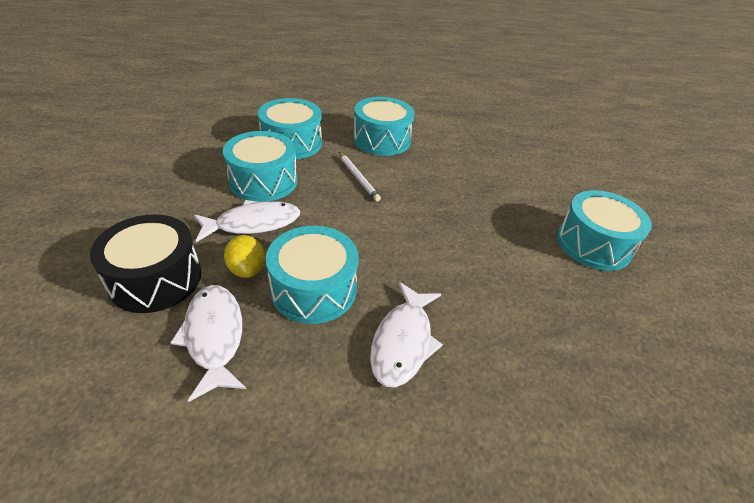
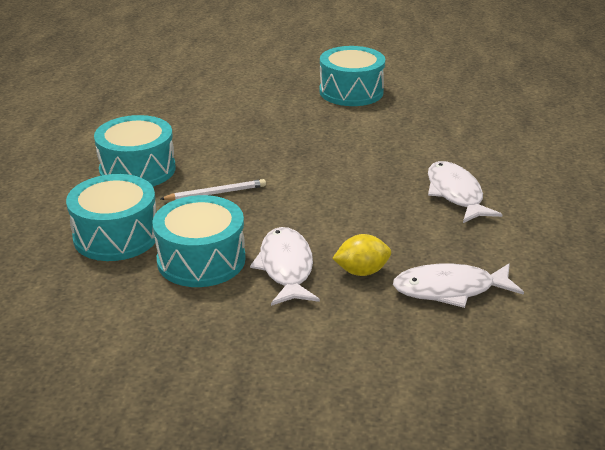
camera: 75 degrees left, 10 degrees down
(156, 279) = (370, 332): black drum -> none
(314, 289) = (393, 233): turquoise drum -> none
(403, 342) = (455, 194): white fish -> white fish turned 135 degrees counterclockwise

